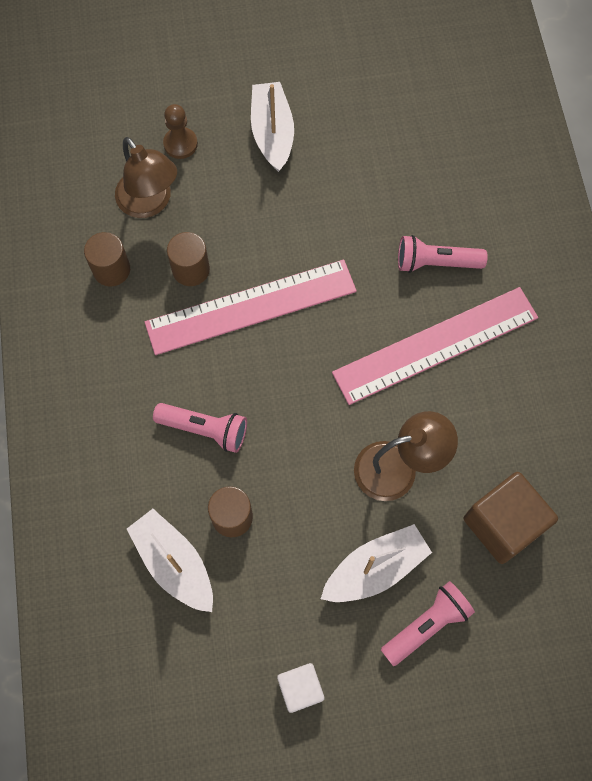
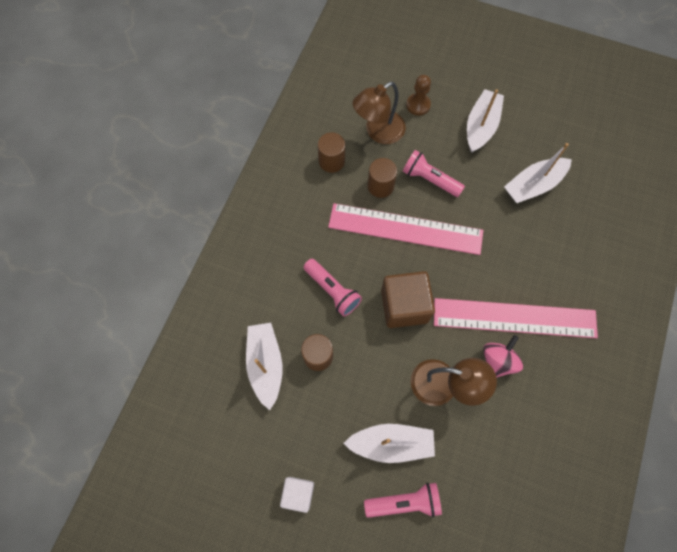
camera: 30 degrees right, 0 degrees up
(150, 203) = (378, 132): brown lamp -> brown lamp turned 60 degrees clockwise
(373, 175) = (533, 185): none -> white boat
(435, 263) = (544, 263): pink flashlight -> pink flashlight (429, 179)
(443, 405) = (497, 361): none -> pink spinning top
(503, 524) = (495, 464): brown cube -> brown cube (404, 306)

